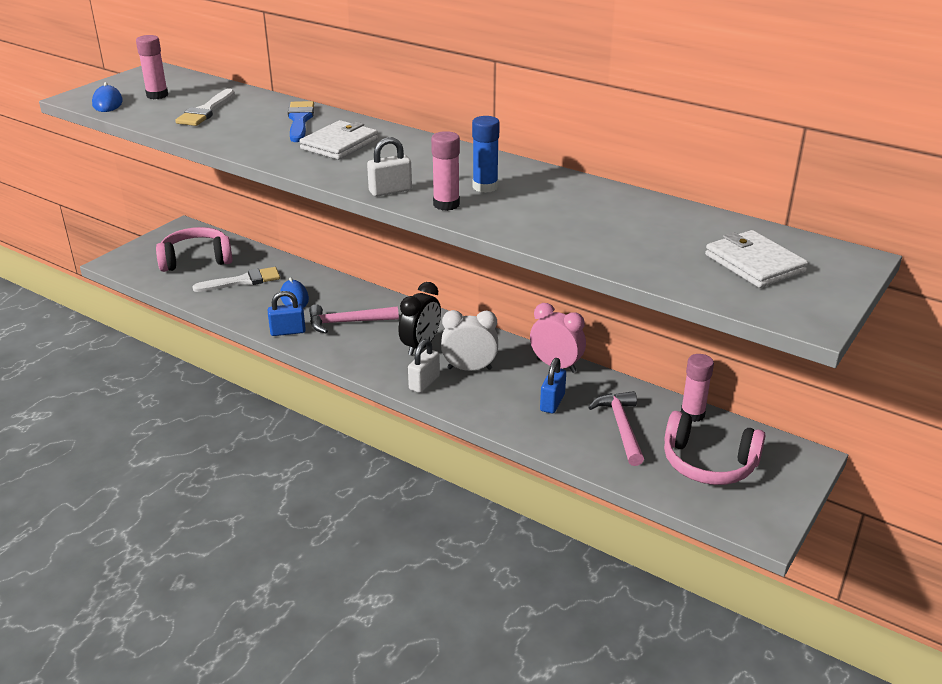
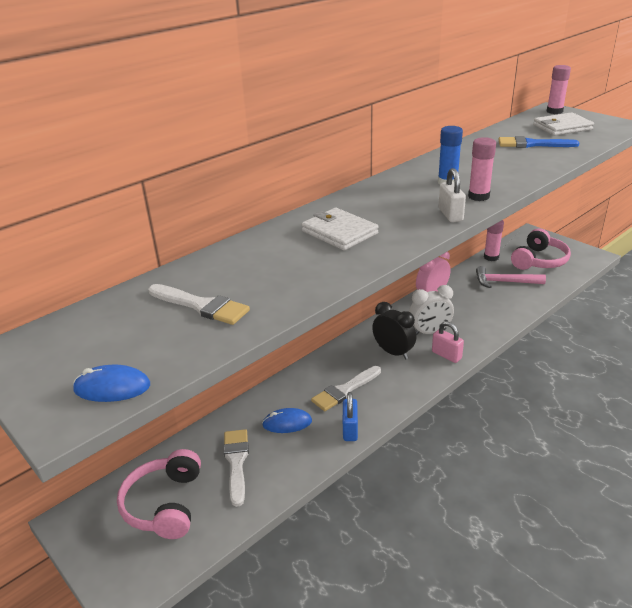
camera: 75 degrees left, 0 degrees up
(157, 95) = (115, 345): pink glue stick -> pink glue stick (554, 111)
(300, 120) = (266, 250): blue brush -> blue brush (532, 144)
(347, 322) = (345, 390): pink hammer -> white brush
(424, 383) = (446, 355): white padlock -> pink padlock
(469, 368) = (430, 332): white clock -> white clock turned 120 degrees counterclockwise
(552, 402) = (476, 303): blue padlock -> none

